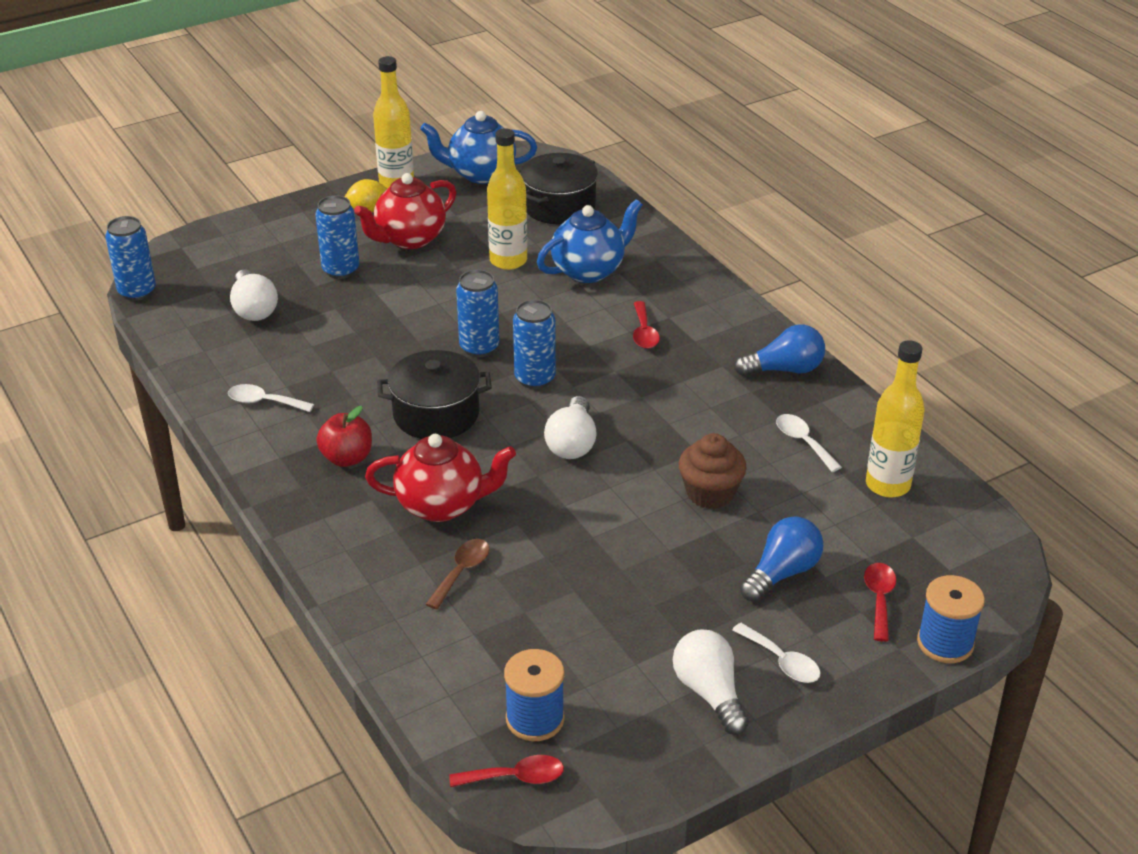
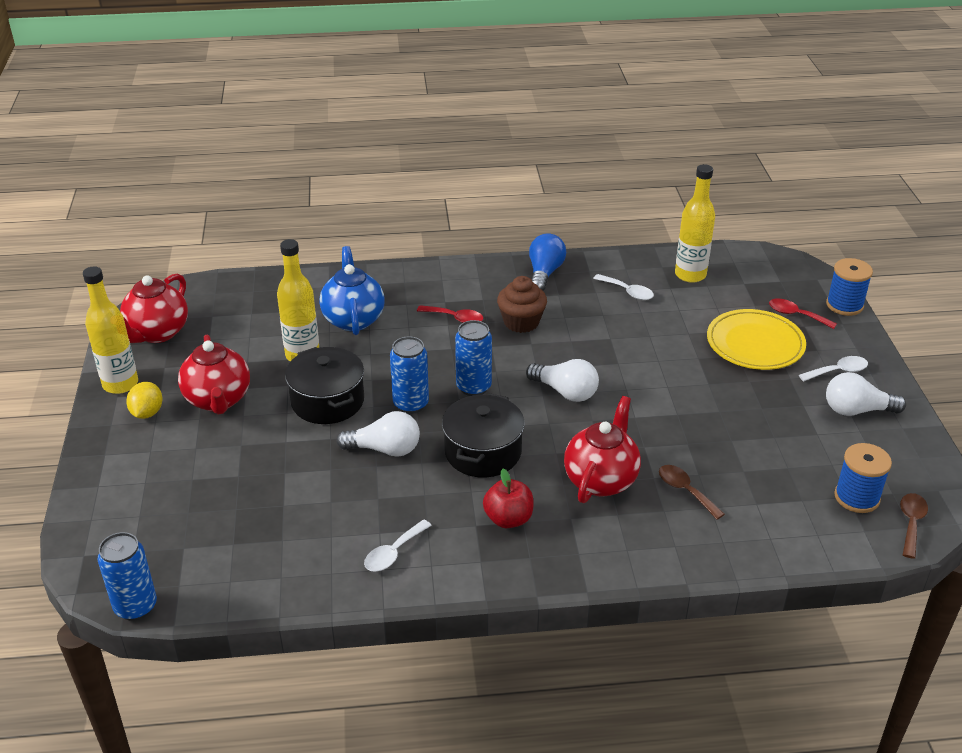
camera: 65 degrees left, 0 degrees up
(254, 309) = (241, 526): white light bulb -> white light bulb (385, 449)
(341, 270) = (229, 454): blue can -> none
(480, 174) = (157, 333): blue teapot -> red teapot
(516, 777) = (911, 523): red spoon -> brown spoon
(559, 206) = (249, 307): black pot -> black pot (327, 401)
(710, 493) = (659, 347): brown cupcake -> brown cupcake (521, 322)
(782, 573) = (755, 344): blue light bulb -> yellow plate
(803, 442) = (627, 292): white spoon -> white spoon turned 135 degrees counterclockwise

